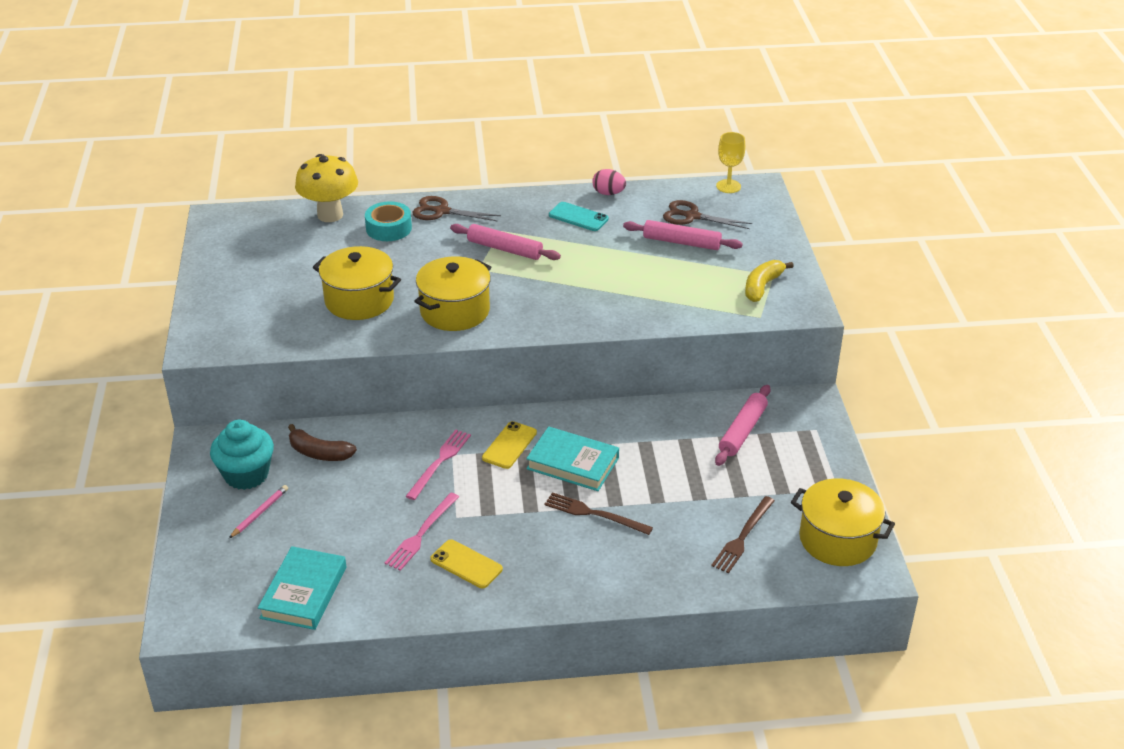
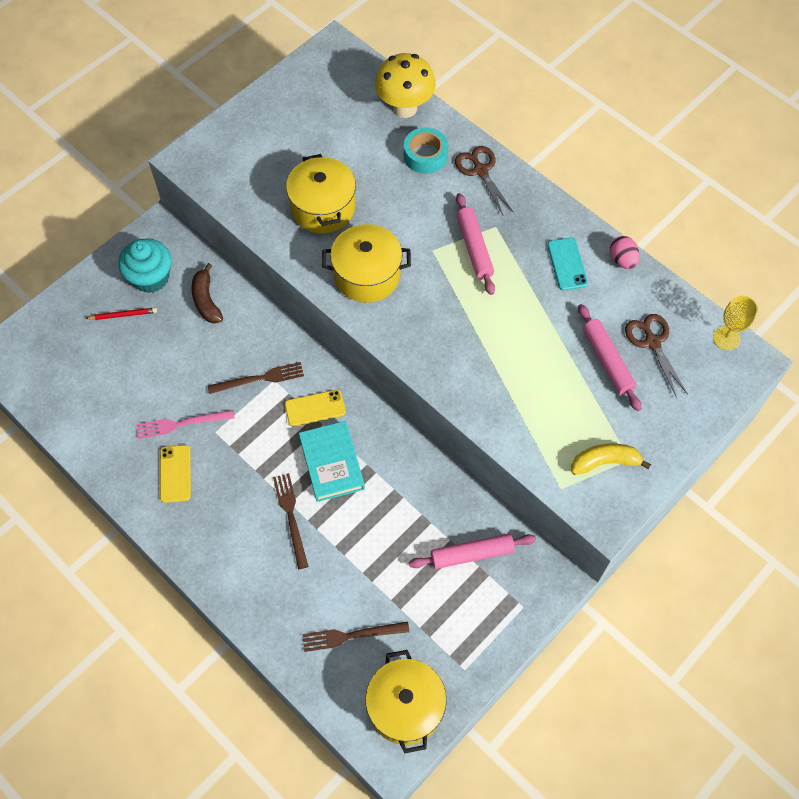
camera: 50 degrees right, 25 degrees up
(260, 513) = (123, 315): pink pencil -> red pencil
(304, 592) = (74, 399): turquoise book -> none
(439, 462) = (259, 378): pink fork -> brown fork

